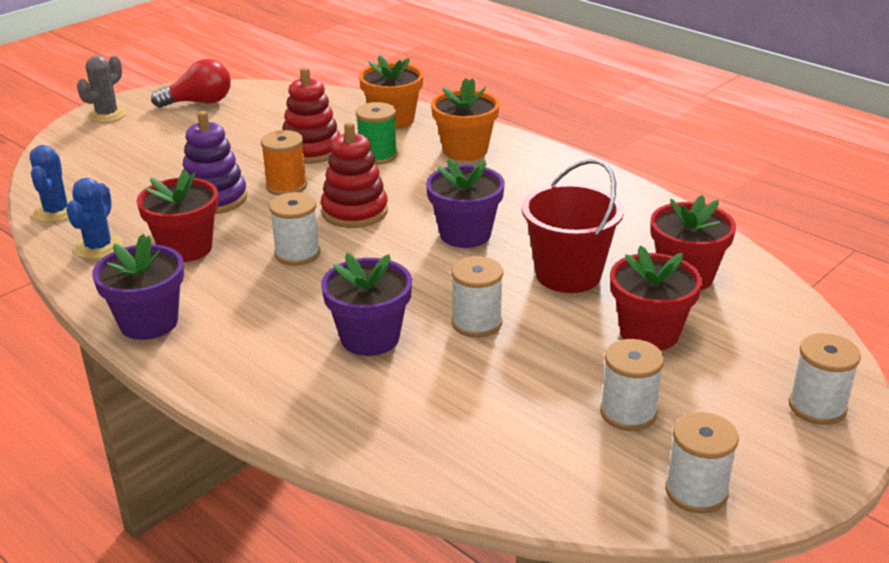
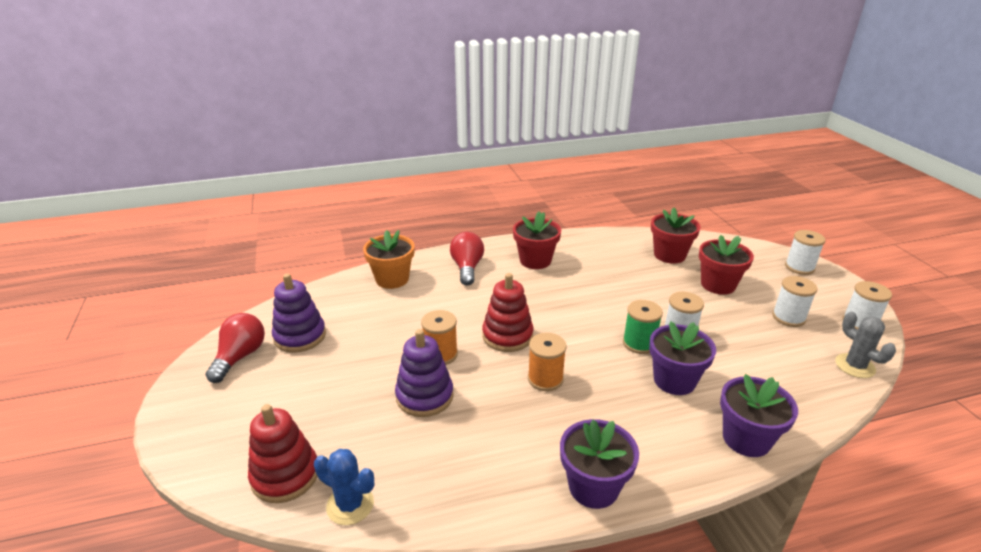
camera: 60 degrees left, 0 degrees up
(99, 247) = (446, 489): blue cactus -> none
(107, 115) = (185, 420): grey cactus -> grey cactus (855, 366)
(186, 248) = (491, 434): red flower pot -> red flower pot (535, 260)
(251, 114) = (300, 336): none -> purple stacking toy
(297, 254) = (545, 379): white spool -> orange spool
(311, 150) = (397, 326): red stacking toy -> red stacking toy (285, 475)
(378, 156) = (438, 302): green spool -> green spool (639, 343)
(465, 150) = (467, 268): orange flower pot -> red light bulb
(465, 234) = (574, 304): purple flower pot -> purple flower pot (746, 439)
(568, 274) = (645, 286): red bucket -> none

